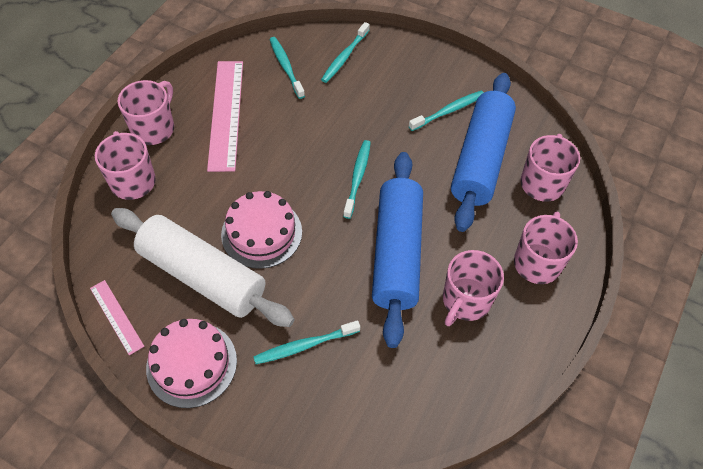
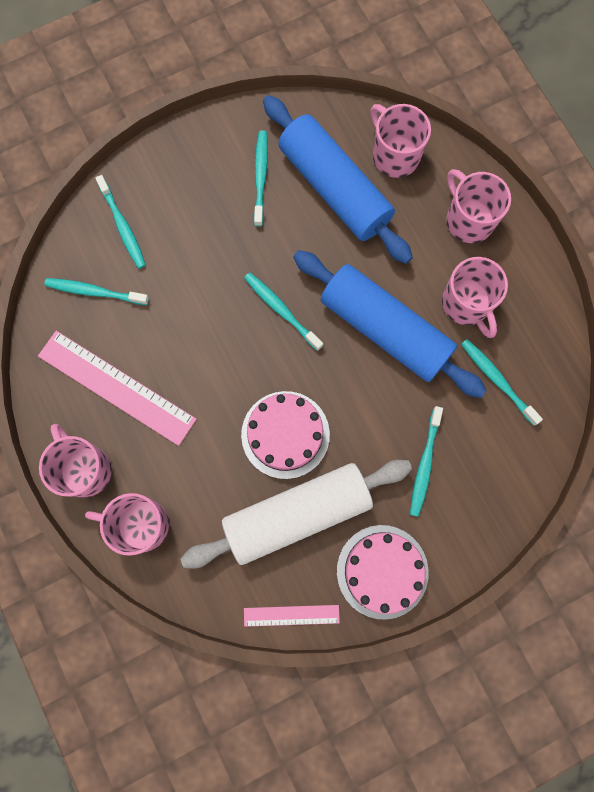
camera: 55 degrees left, 20 degrees up
(418, 362) = (497, 380): none -> turquoise toothbrush

